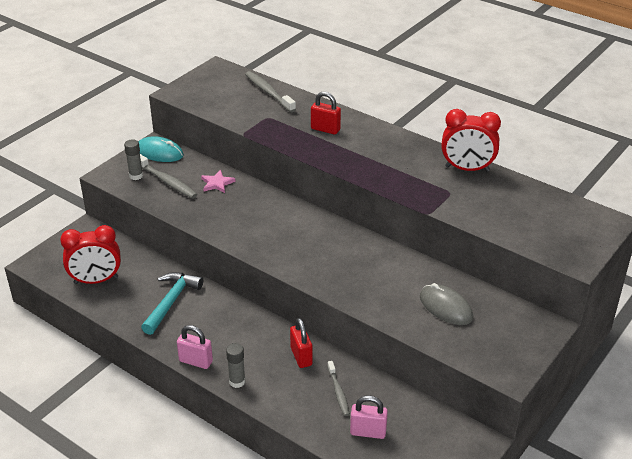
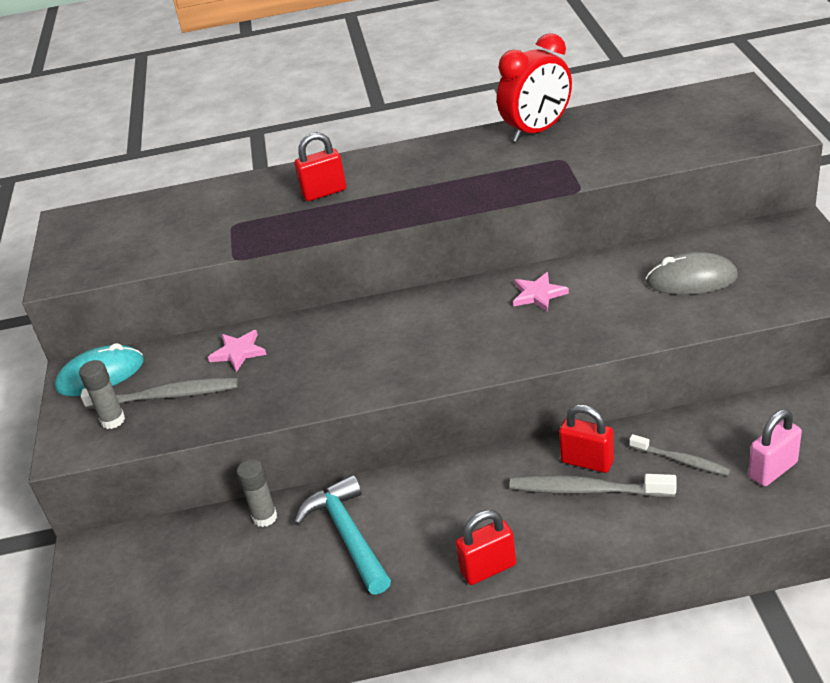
camera: 40 degrees left, 0 degrees up
(96, 280) = (207, 596): red clock -> none
(196, 361) = (488, 568): pink padlock -> red padlock
(237, 381) = (569, 546): grey glue stick -> grey glue stick (265, 517)
(268, 92) = (186, 202): grey toothbrush -> grey toothbrush (587, 490)
(368, 257) = (538, 294): none -> pink star

